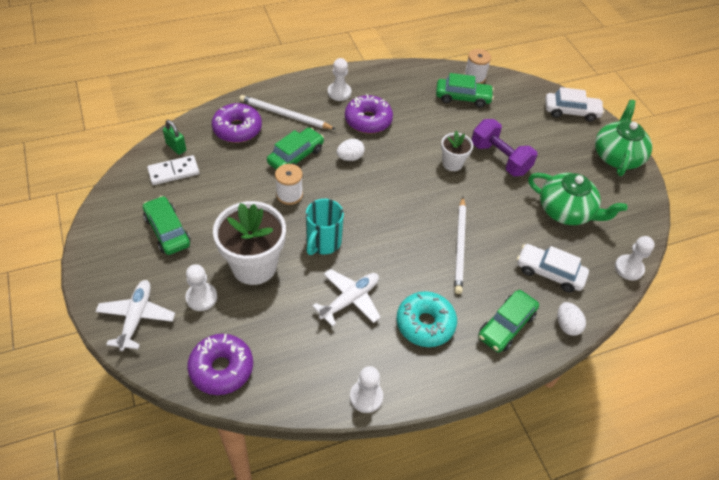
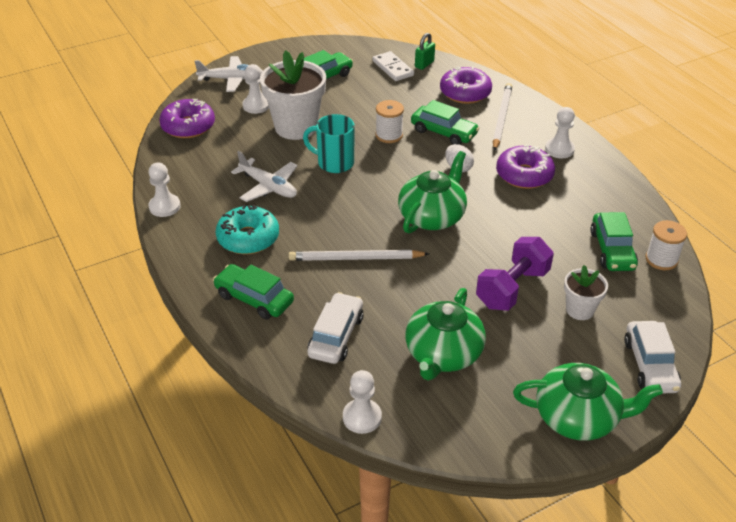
camera: 85 degrees right, 10 degrees down
(412, 187) = (432, 216): none -> green teapot
(452, 163) = (484, 246): white flower pot -> white flower pot (580, 310)
(567, 325) = (262, 350): white egg -> none

